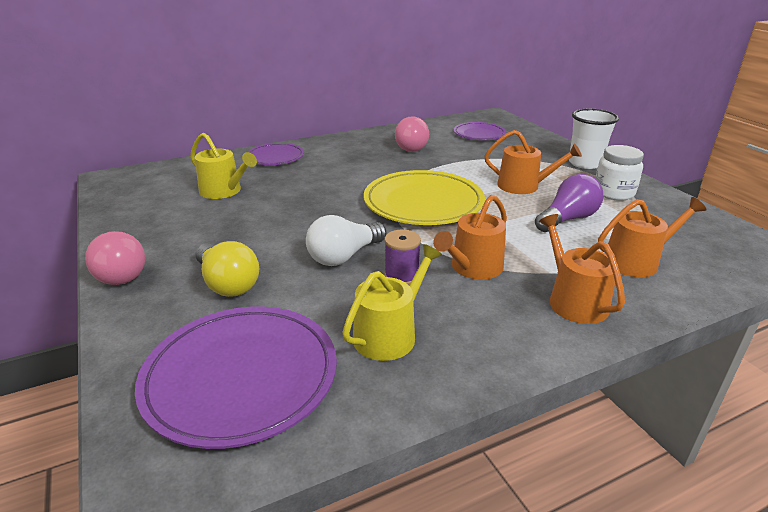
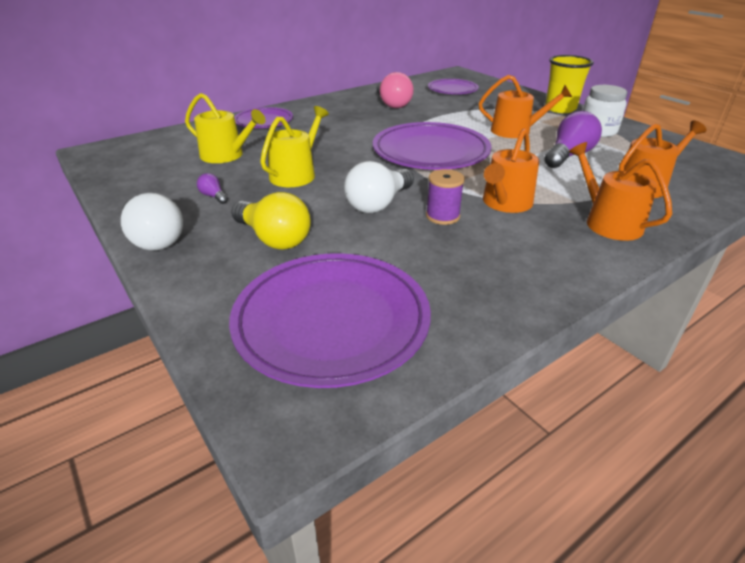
camera: 10 degrees left, 5 degrees up
(121, 272) = (154, 238): pink light bulb -> white light bulb
(193, 233) = (213, 196): none -> purple light bulb
(389, 334) = (457, 267): yellow watering can -> yellow watering can (296, 174)
(423, 203) = (430, 152): yellow plate -> purple plate
(585, 163) = (560, 108): white cup -> yellow cup

